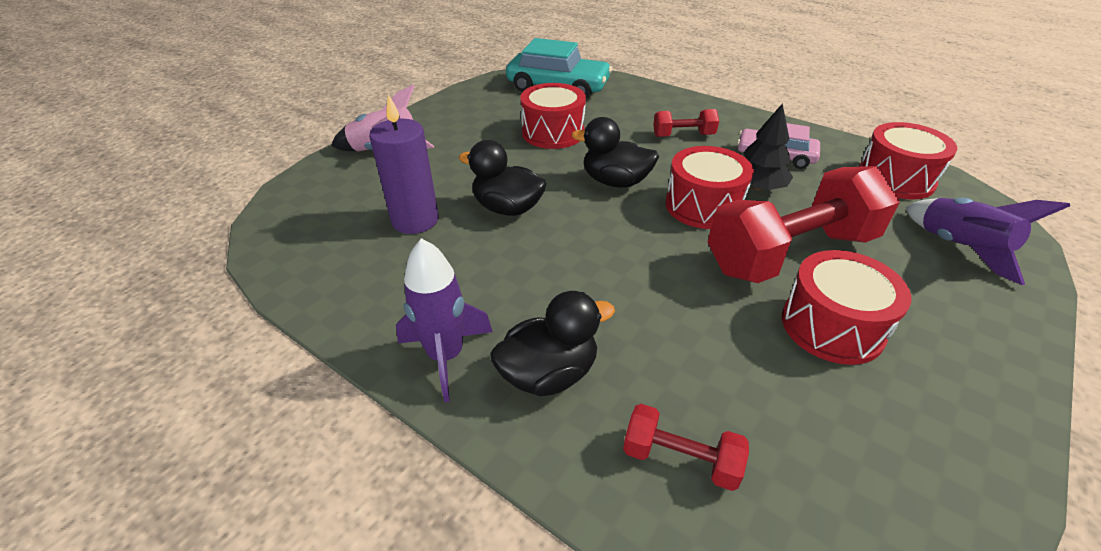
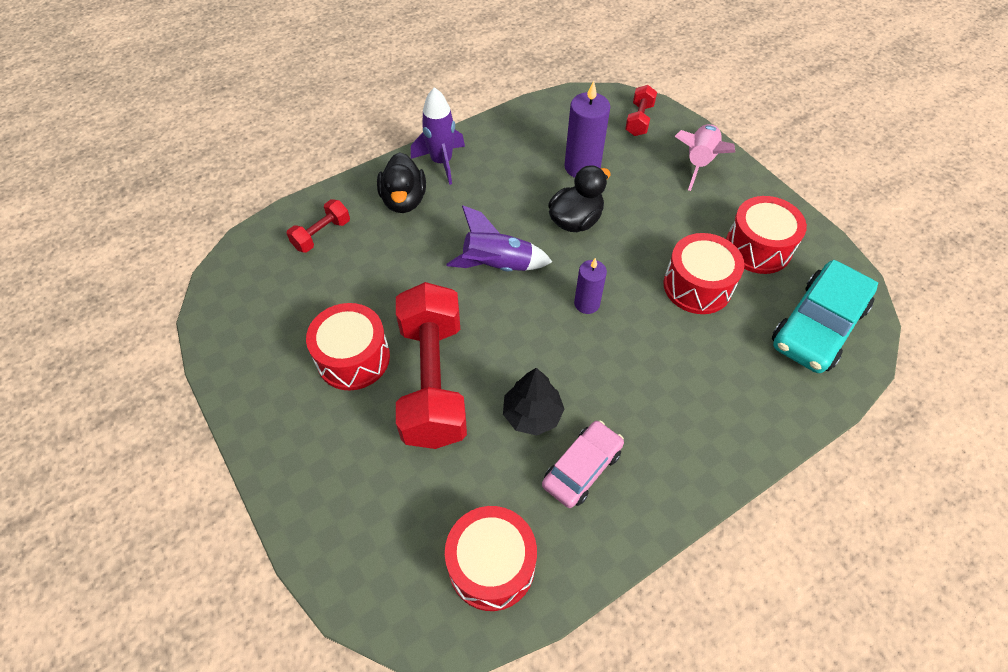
camera: 110 degrees right, 15 degrees up
(615, 182) = (587, 303): black duck -> purple candle
(683, 135) = (657, 401): red dumbbell -> red dumbbell (639, 120)
(703, 206) = (522, 353): red drum -> red drum (758, 248)
(959, 248) = (370, 524): purple rocket -> purple rocket (497, 266)

